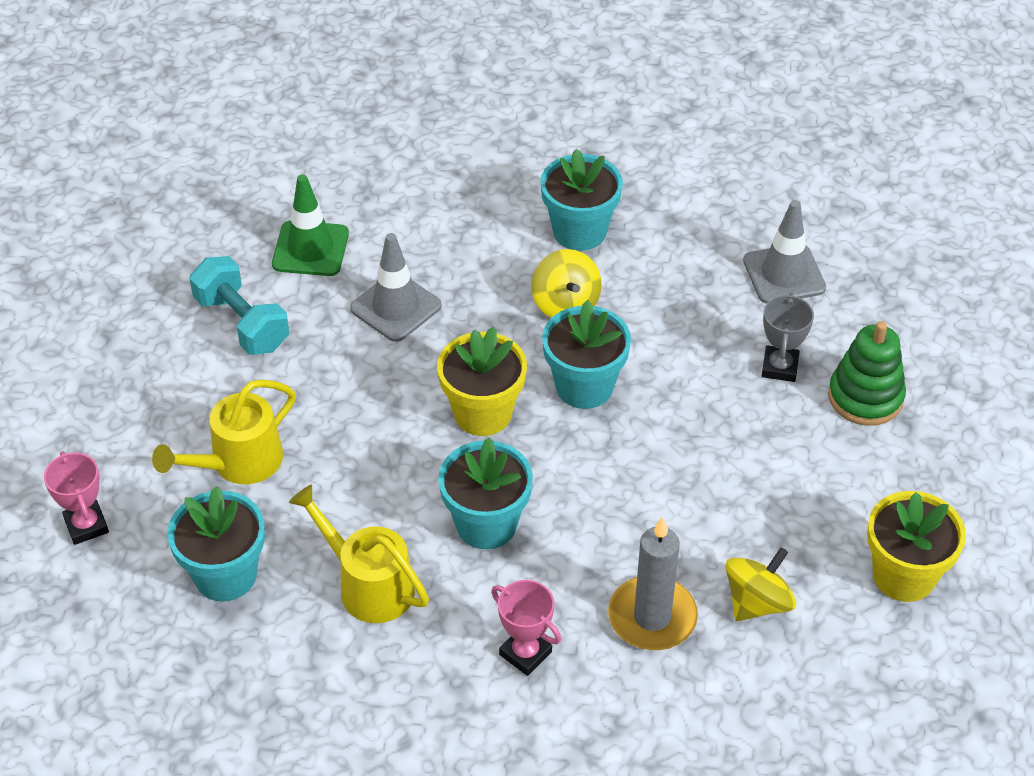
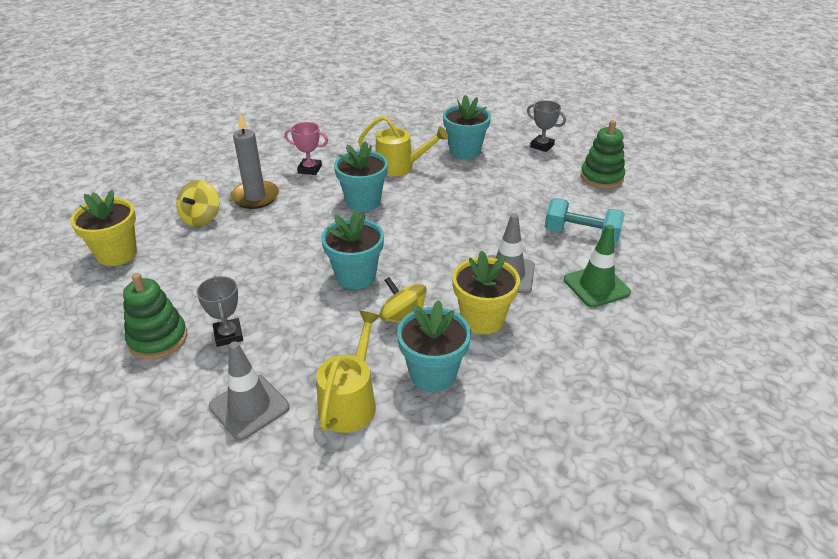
camera: 150 degrees right, 10 degrees down
(86, 409) = (601, 177): none -> green stacking toy
(86, 525) = (542, 146): pink trophy -> grey trophy
(237, 463) = (506, 183): yellow watering can -> yellow watering can (350, 401)
(483, 413) = (405, 243): yellow flower pot -> yellow flower pot (482, 319)

